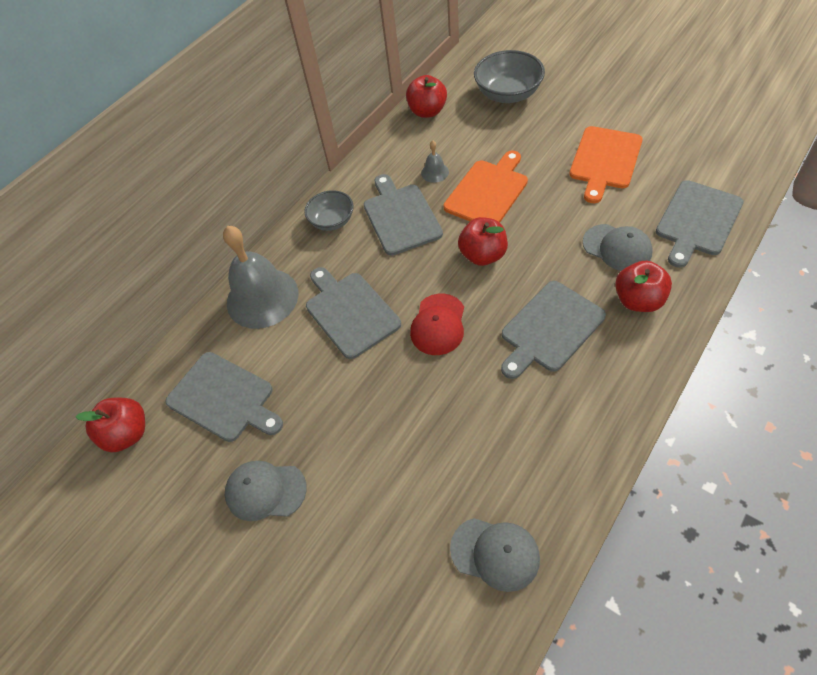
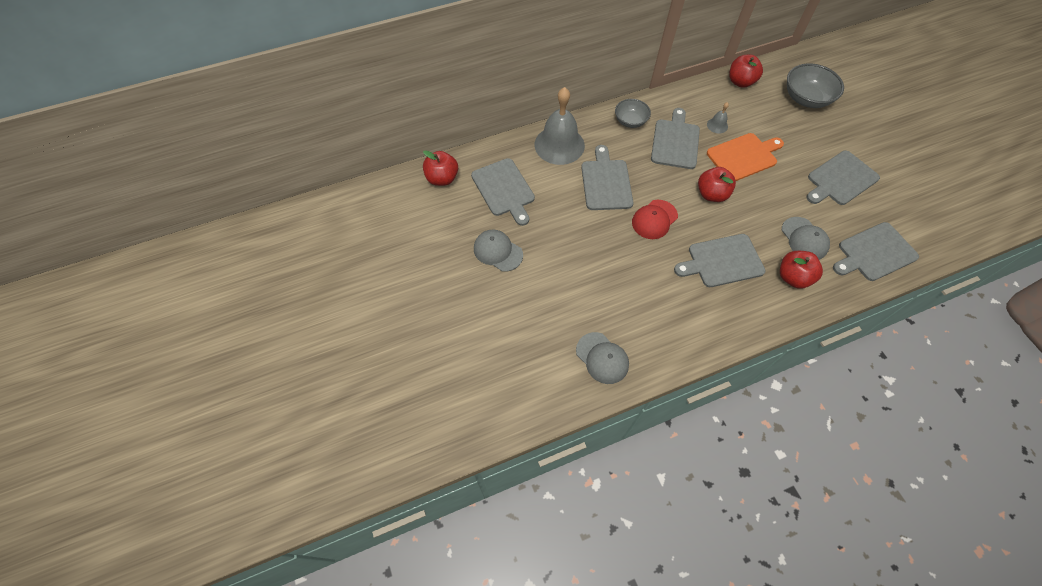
camera: 25 degrees right, 5 degrees up
(604, 160) = (840, 179): orange cutting board -> grey cutting board

